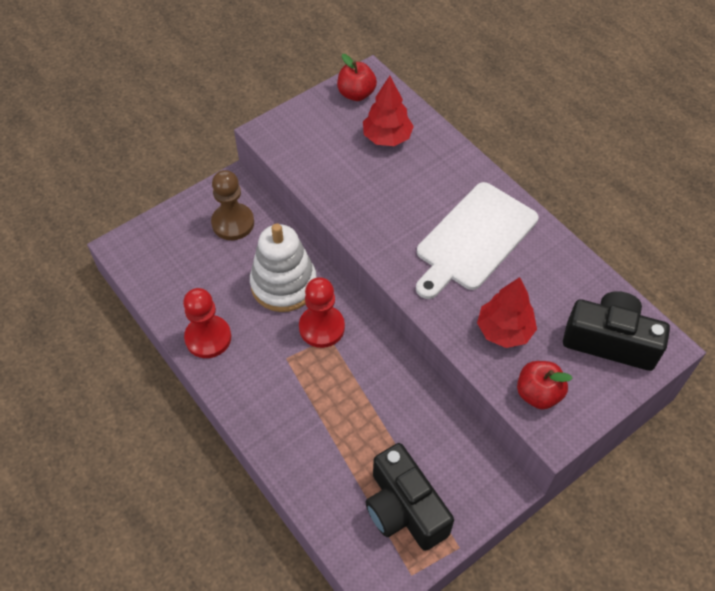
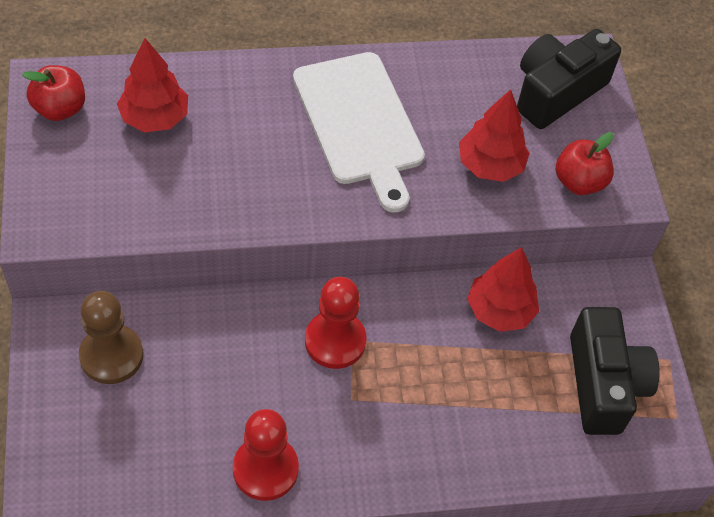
camera: 65 degrees left, 0 degrees up
(284, 284) = (247, 348): white stacking toy -> none
(404, 509) = (603, 384): black camera -> black camera turned 90 degrees counterclockwise
(416, 412) = (500, 310): none -> red tree

